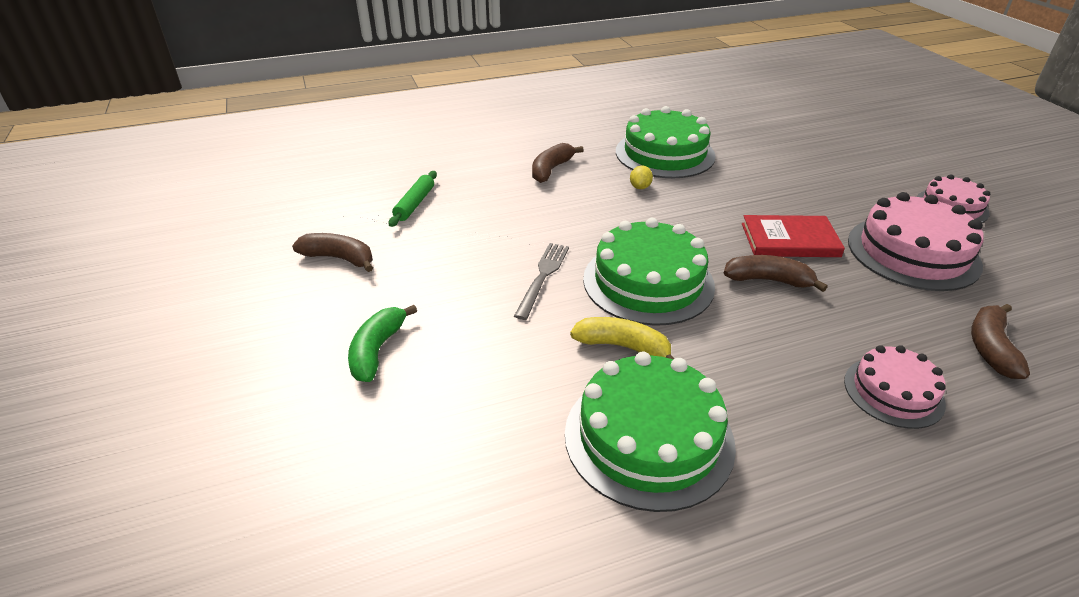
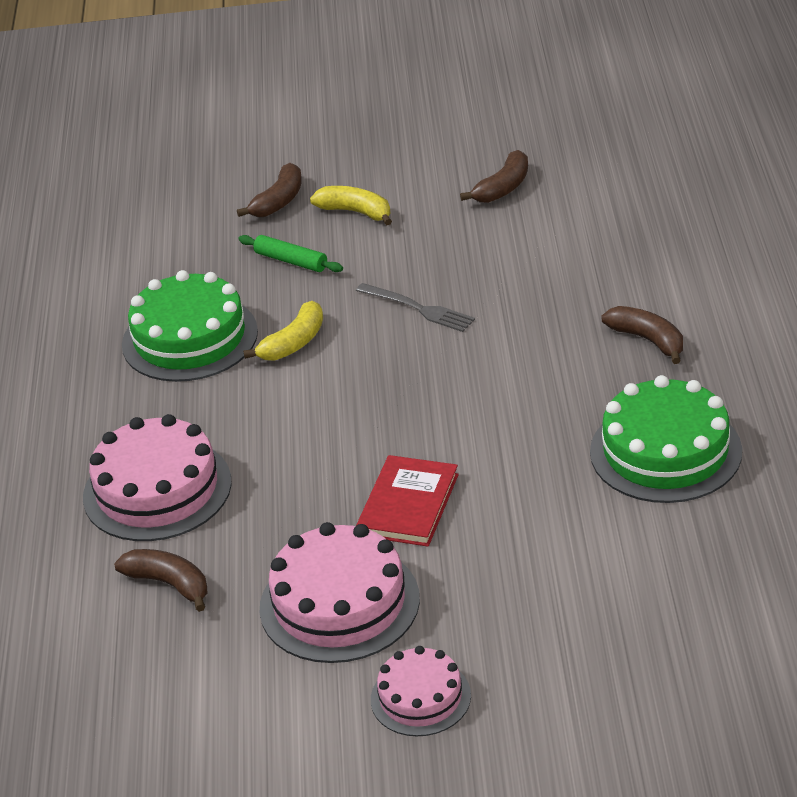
camera: 110 degrees right, 0 degrees up
(377, 350) = (356, 212): green banana -> yellow banana
(415, 204) = (594, 232): green rolling pin -> green rolling pin (291, 261)
(640, 187) = (577, 409): yellow lemon -> none
(648, 282) = (379, 376): green cake -> none
(768, 280) = (343, 462): brown banana -> brown banana (279, 201)
(893, 392) = (157, 489): pink cake -> pink cake, size x1.68

